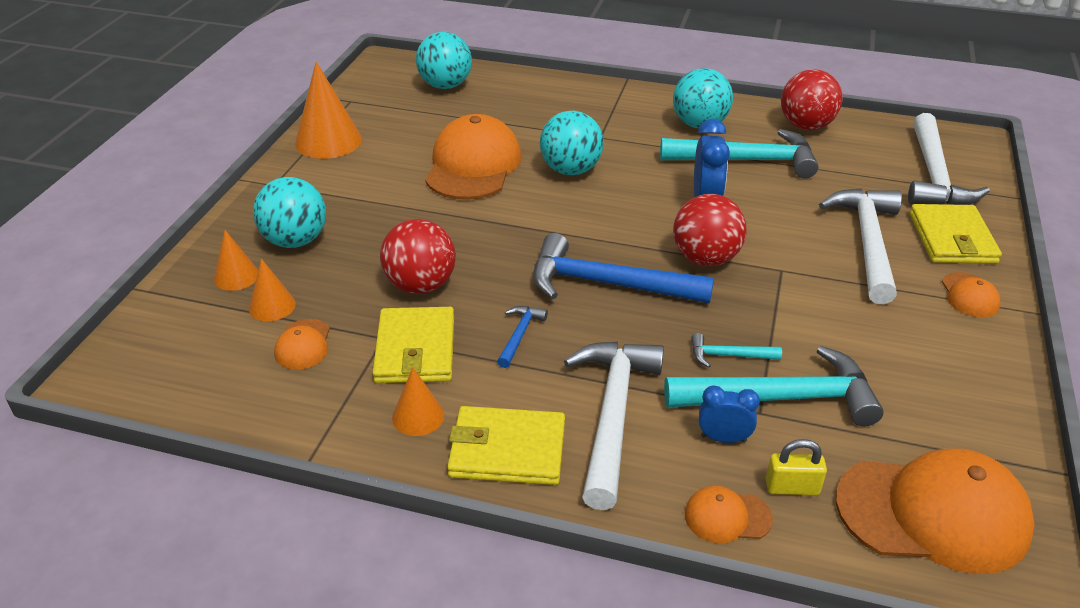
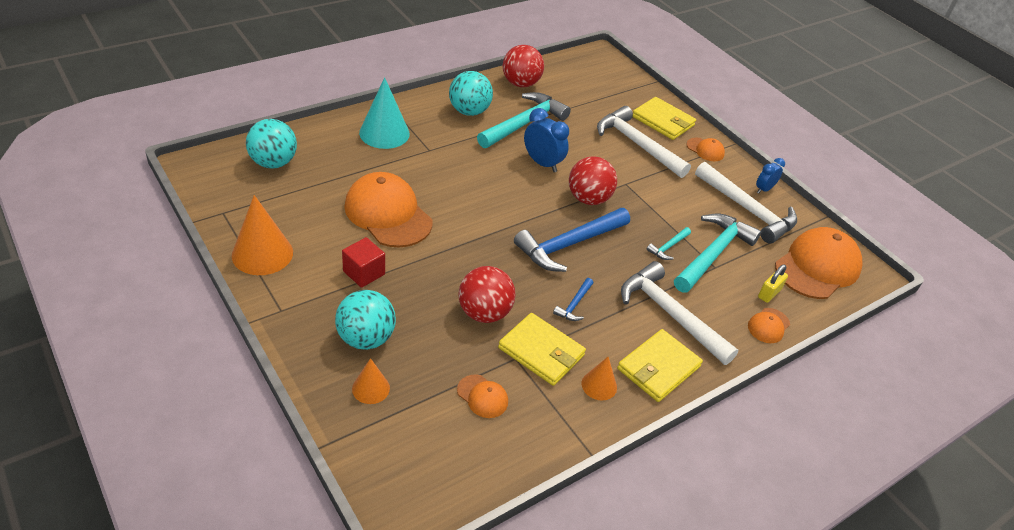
camera: 55 degrees left, 5 degrees up
(272, 306) = (425, 389): orange cone -> none
(377, 195) = (364, 273): none -> red cube
(519, 335) = (574, 304): blue hammer -> blue hammer turned 120 degrees counterclockwise
(570, 170) = (447, 183): turquoise ball -> none
(579, 106) = (384, 133): none -> turquoise cone
(723, 438) = (721, 290): blue clock -> blue clock (764, 189)
(934, 175) = (612, 86): white hammer -> white hammer (747, 209)

